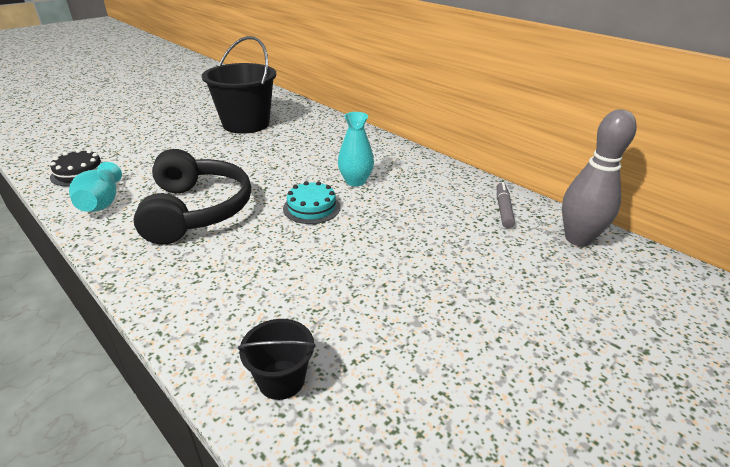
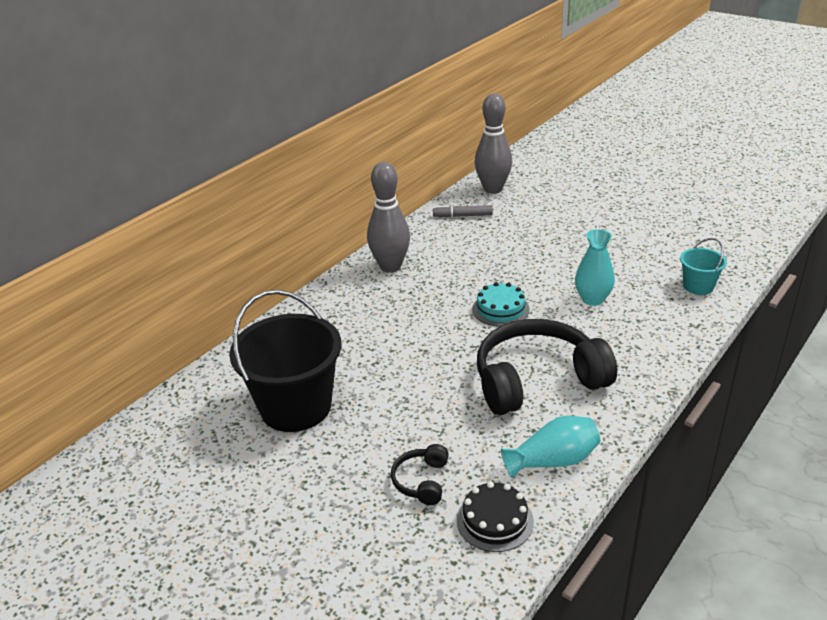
camera: 95 degrees left, 0 degrees up
(140, 154) = (422, 481): none -> black headphones
(281, 379) = (698, 286): black bucket -> turquoise bucket
(355, 181) = (439, 291): turquoise vase -> turquoise vase (592, 299)
(405, 163) = (390, 267): none -> grey bowling pin

